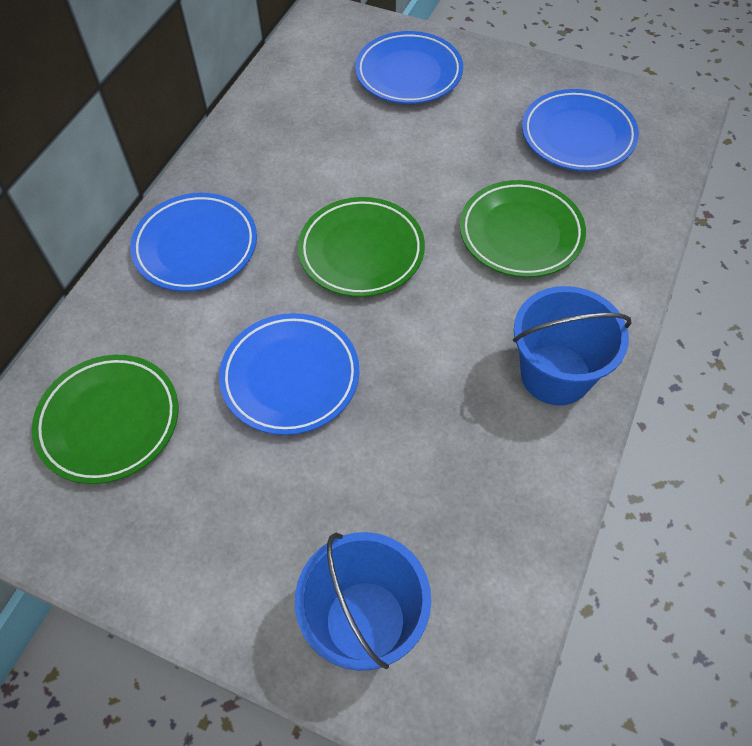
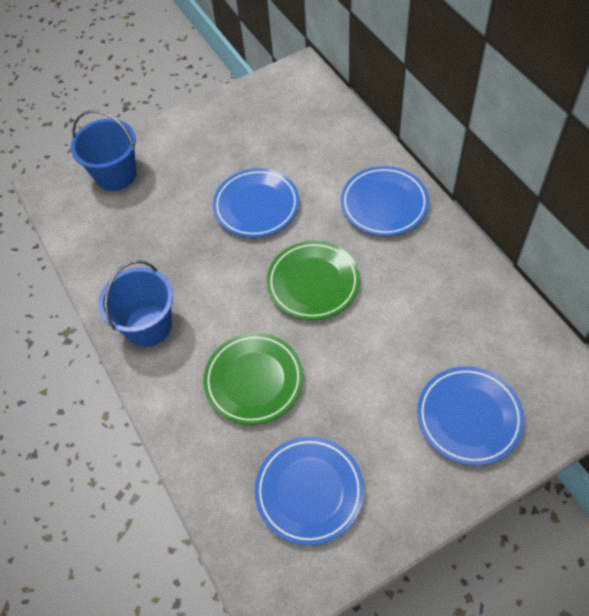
camera: 130 degrees right, 0 degrees up
(109, 421) = (295, 127): green plate -> none

